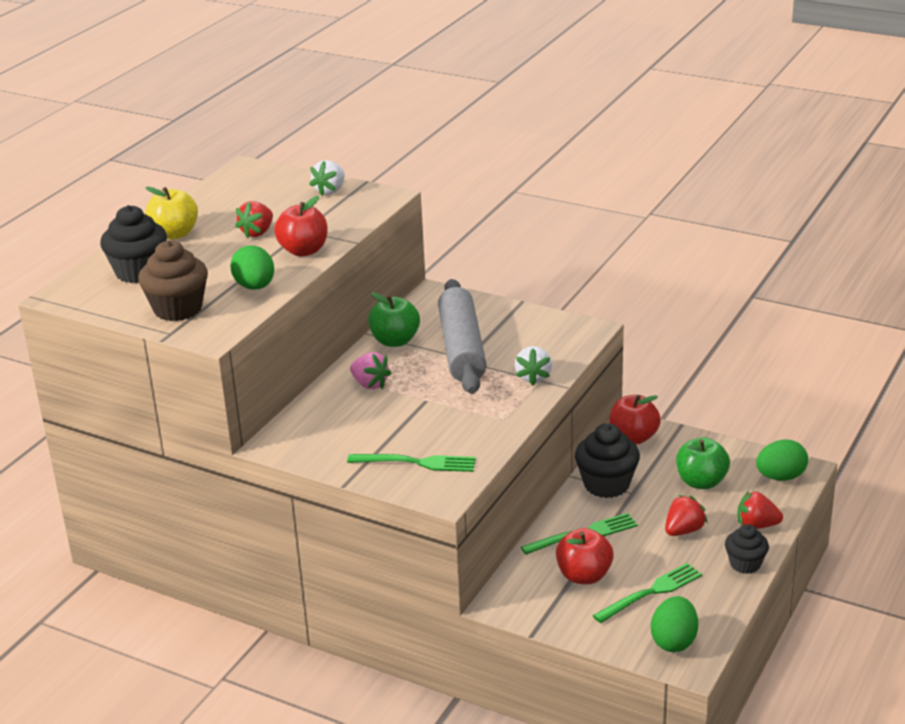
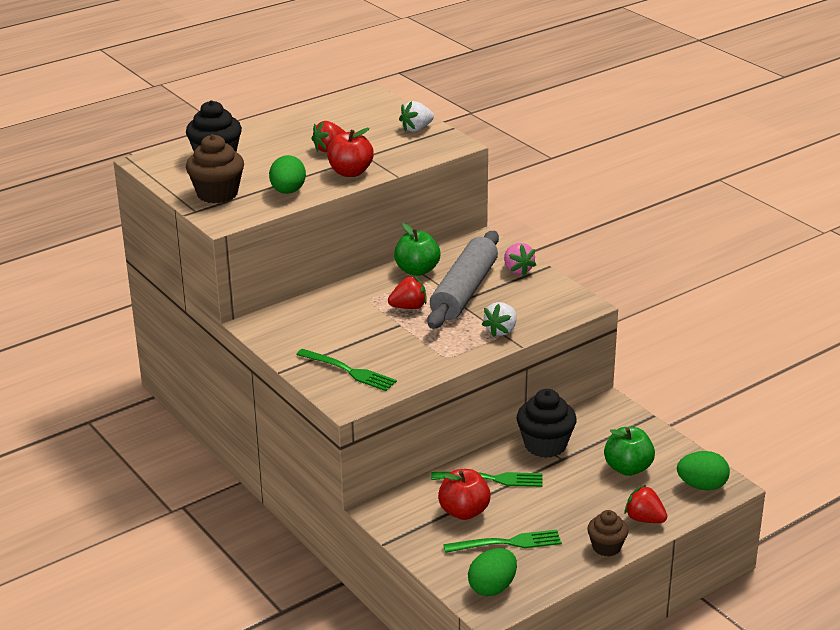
camera: 25 degrees right, 0 degrees up
(175, 234) = (268, 135): yellow apple -> none
(370, 384) = (367, 299): pink strawberry -> pink strawberry (517, 270)
(633, 437) = (601, 414): red apple -> none
(683, 530) = (577, 503): red strawberry -> red strawberry (409, 307)
(745, 564) = (606, 547): black cupcake -> brown cupcake

